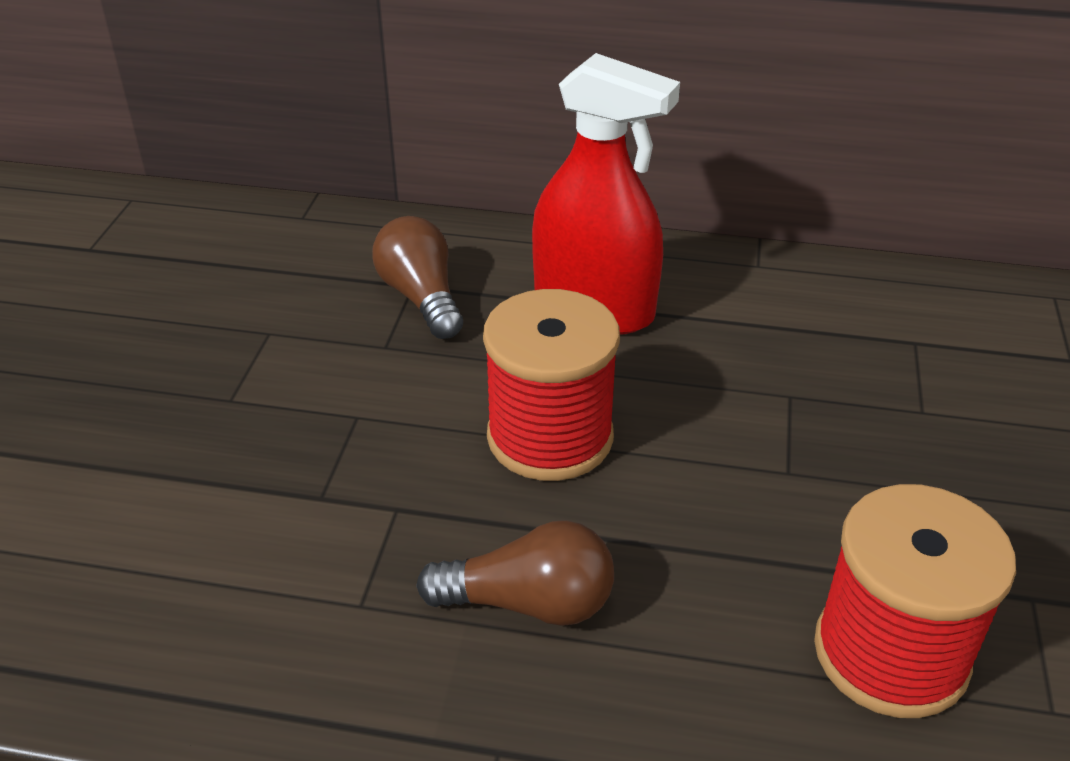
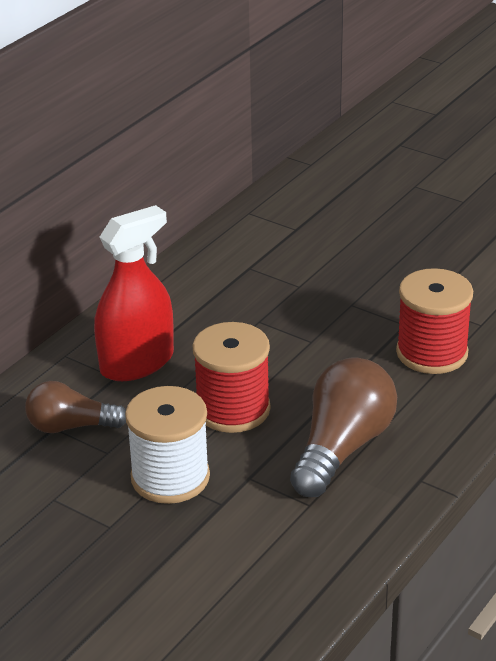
camera: 65 degrees left, 5 degrees down
(357, 423) = (170, 477): none -> white spool
(529, 603) = (342, 448): brown light bulb -> brown light bulb, size x1.59

